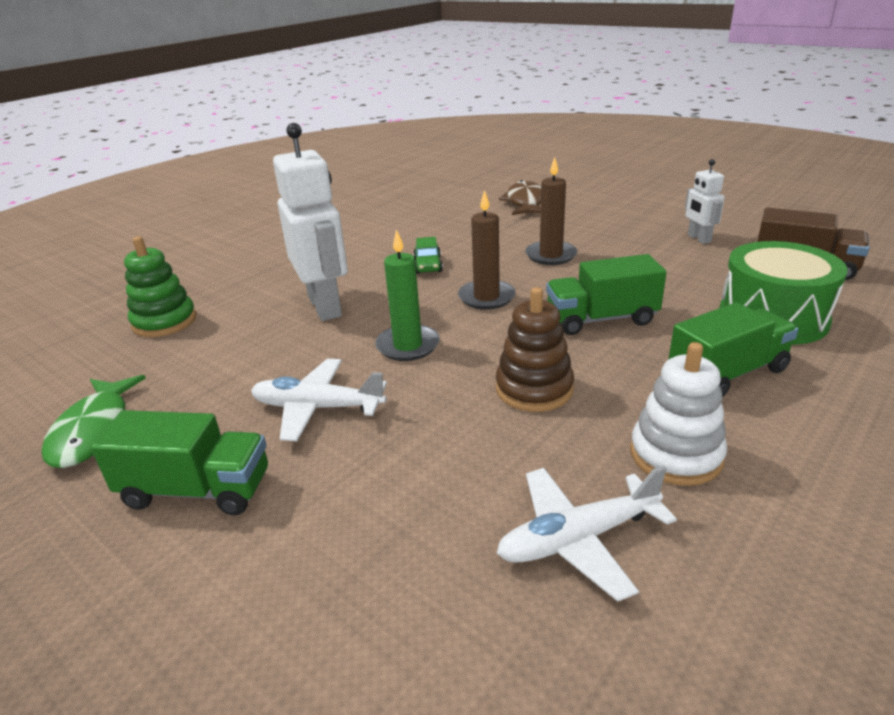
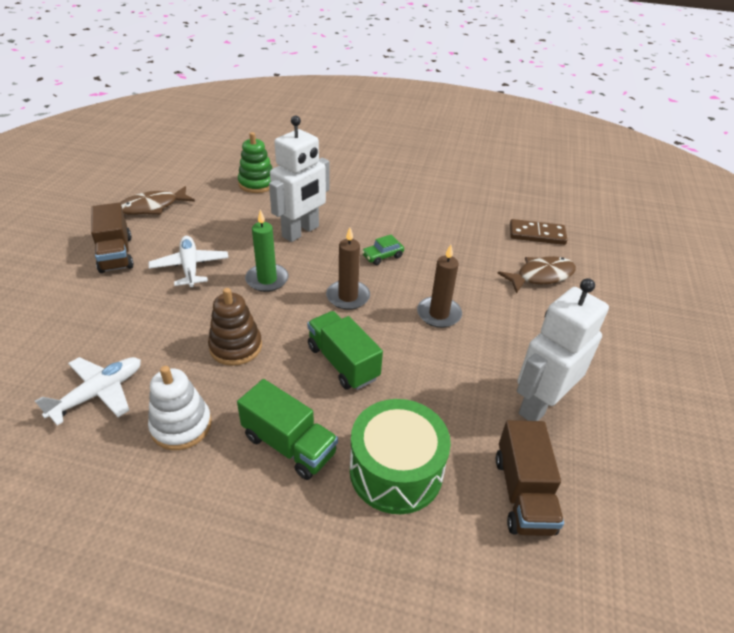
camera: 60 degrees right, 10 degrees up
(95, 431) = (153, 207): green fish -> brown fish
(197, 490) = (116, 254): green truck -> brown truck
(462, 191) = (537, 234): none -> brown domino
(578, 539) = (99, 393): white plane -> white plane turned 90 degrees clockwise
(698, 239) = (539, 405): white robot -> white robot, size x1.97

